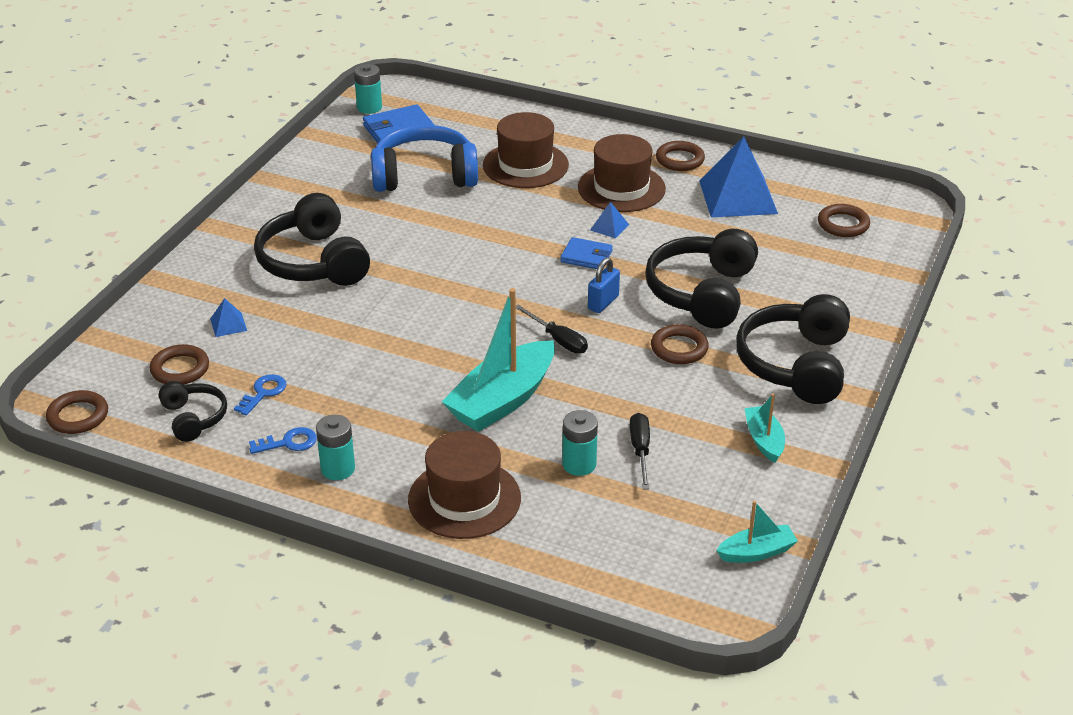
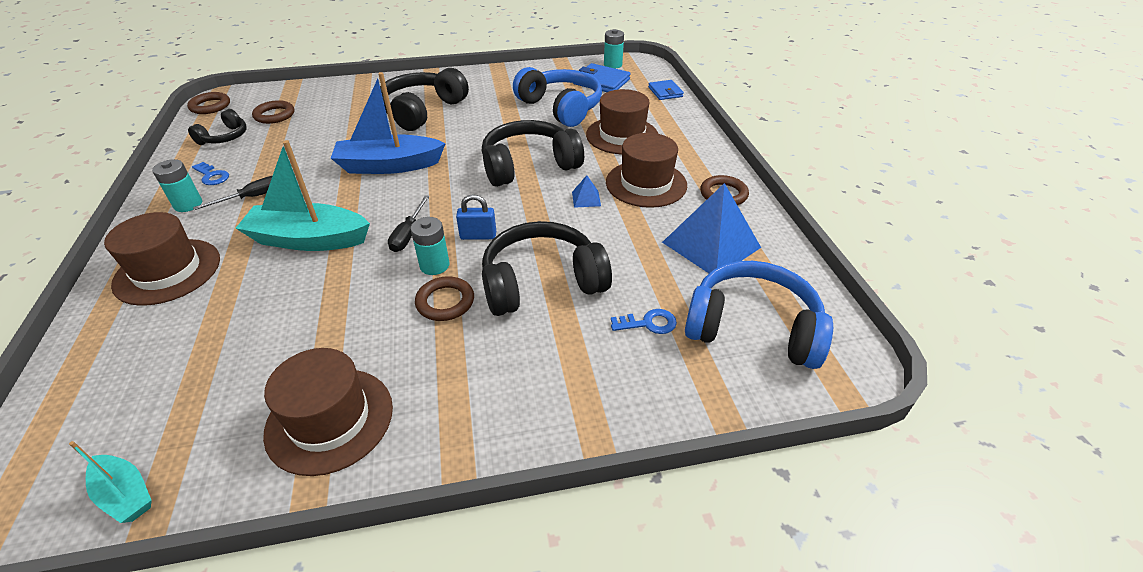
camera: 55 degrees right, 5 degrees up
(228, 324) = (331, 111): blue pyramid -> none
(263, 393) = (264, 148): blue key -> blue key (648, 323)
(414, 317) = (389, 166): none -> blue boat
(579, 464) = (237, 312): turquoise battery -> turquoise battery (434, 265)
(586, 256) = (534, 204): blue wallet -> blue wallet (665, 92)
(640, 450) = (273, 340): black screwdriver -> black screwdriver (252, 197)
(764, 440) = (330, 420): turquoise boat -> brown hat
(795, 365) = (476, 391): black headphones -> black headphones (529, 166)
(843, 224) = (752, 328): brown ring -> blue headphones

